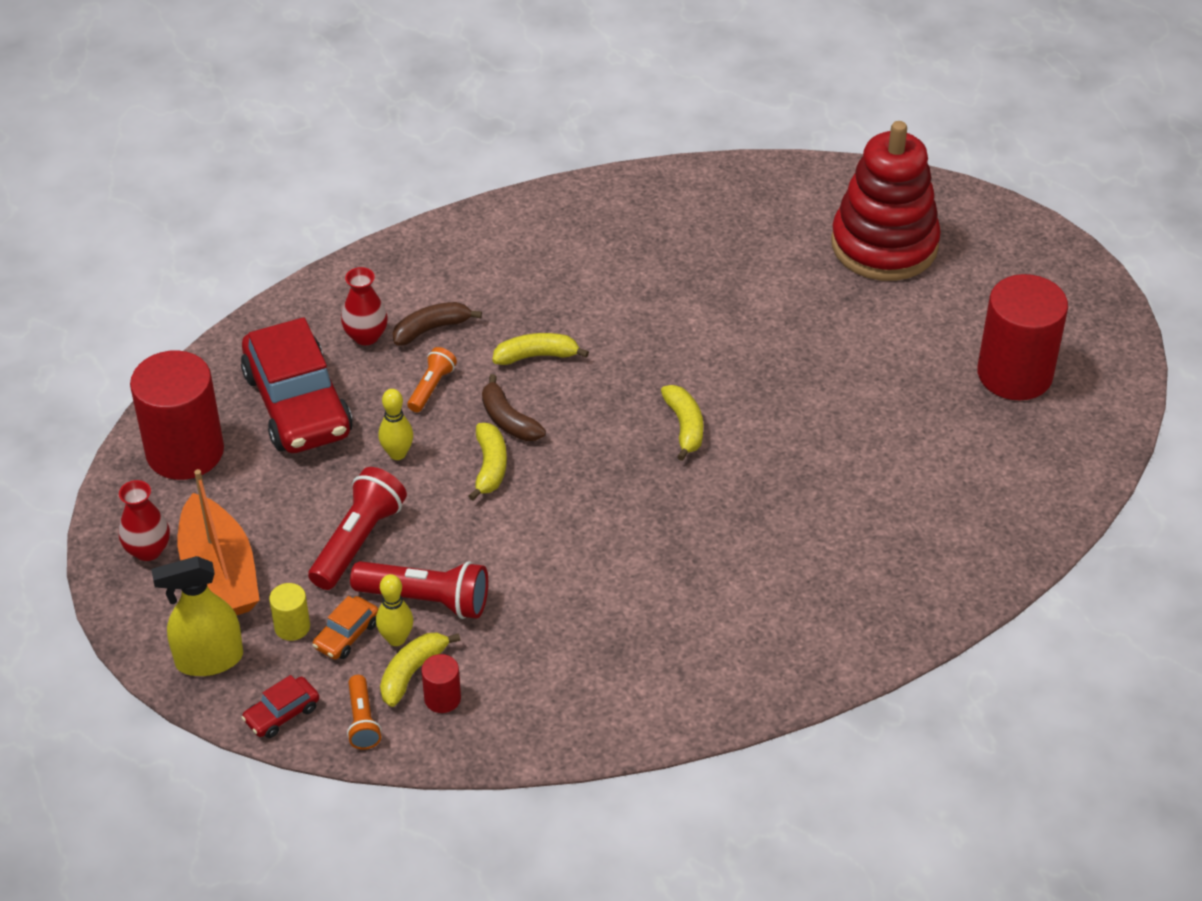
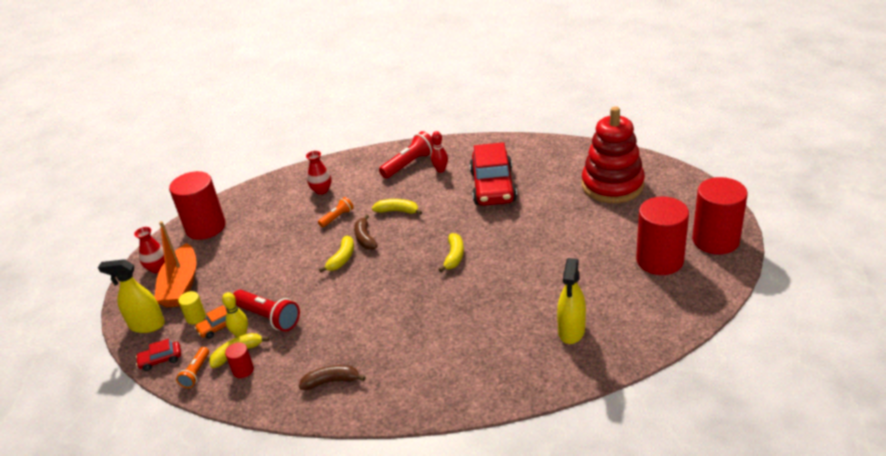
camera: 25 degrees right, 10 degrees down
(298, 404) = (270, 215): red car -> red car (493, 187)
(358, 541) = (255, 282): red flashlight -> red flashlight (409, 164)
(397, 453) = (301, 245): yellow bowling pin -> none
(431, 329) = (354, 191): brown banana -> brown banana (331, 381)
(569, 258) = (440, 170): none -> red bowling pin
(933, 520) = (571, 331): none -> yellow spray bottle
(1084, 323) = (715, 240): none -> red cylinder

